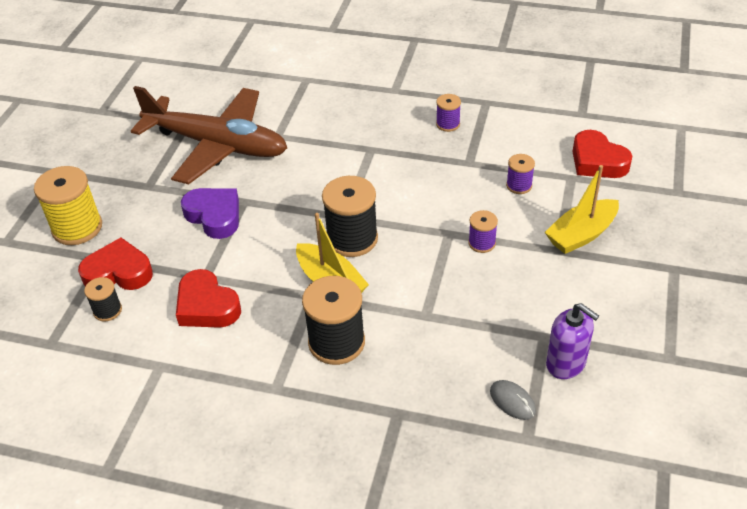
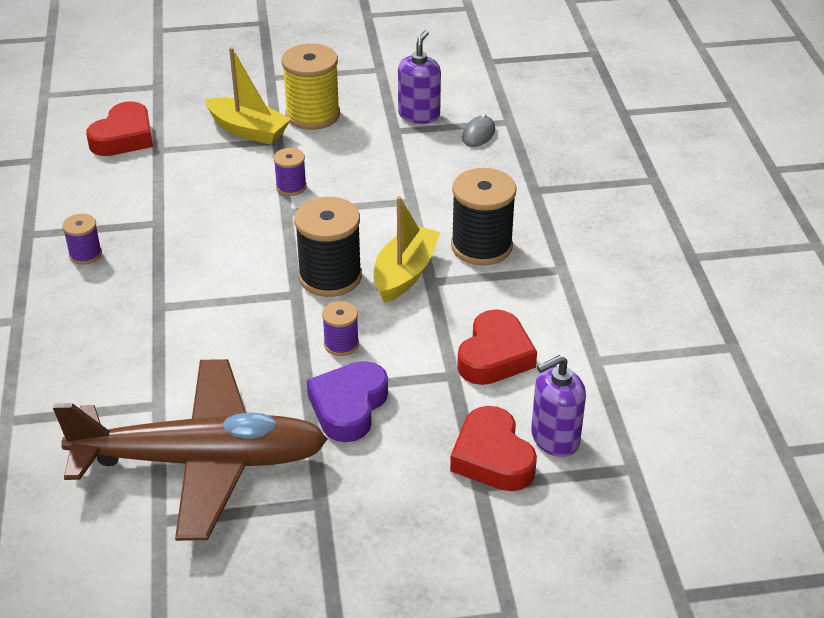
camera: 115 degrees left, 5 degrees down
(77, 228) = (441, 542): yellow spool -> yellow spool (312, 115)
(107, 310) = (554, 438): black spool -> purple soap dispenser
(217, 145) = (202, 461): brown plane -> brown plane turned 90 degrees clockwise
(519, 185) = (186, 180): purple spool -> purple spool (341, 344)

